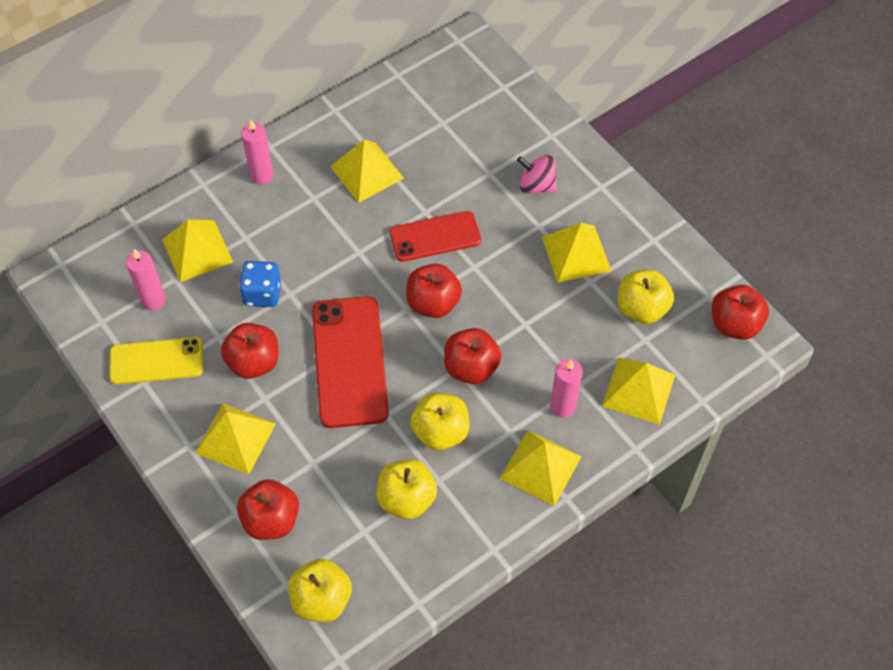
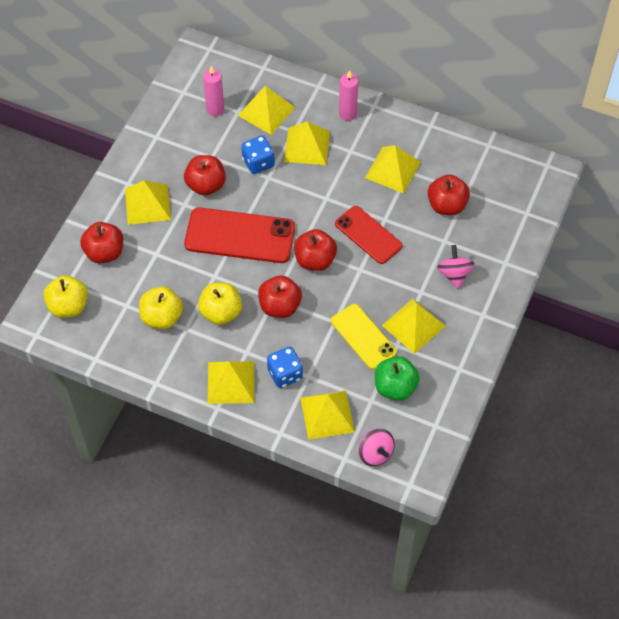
camera: 60 degrees right, 0 degrees up
(156, 361) = (174, 135): yellow phone -> yellow phone (363, 336)
(276, 235) = (307, 146): none -> yellow pyramid
(349, 361) = (240, 236): red phone -> red phone turned 45 degrees clockwise
(562, 406) = (285, 374): pink candle -> blue dice
(641, 308) = (395, 387): yellow apple -> green apple
(712, 368) = (375, 453): none -> pink spinning top
(734, 324) = (422, 452): red apple -> red apple (447, 205)

